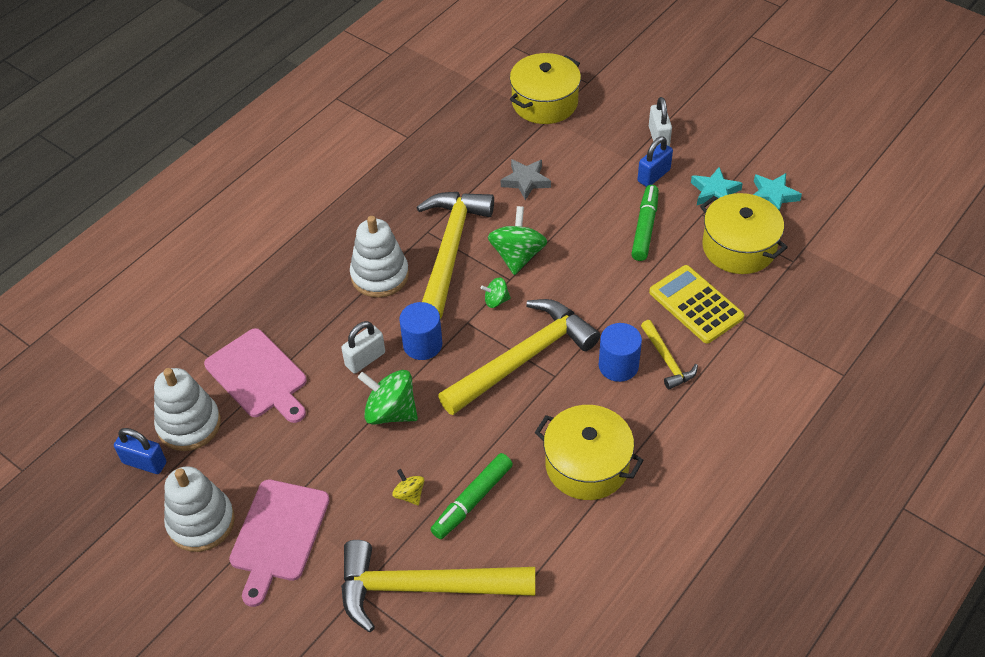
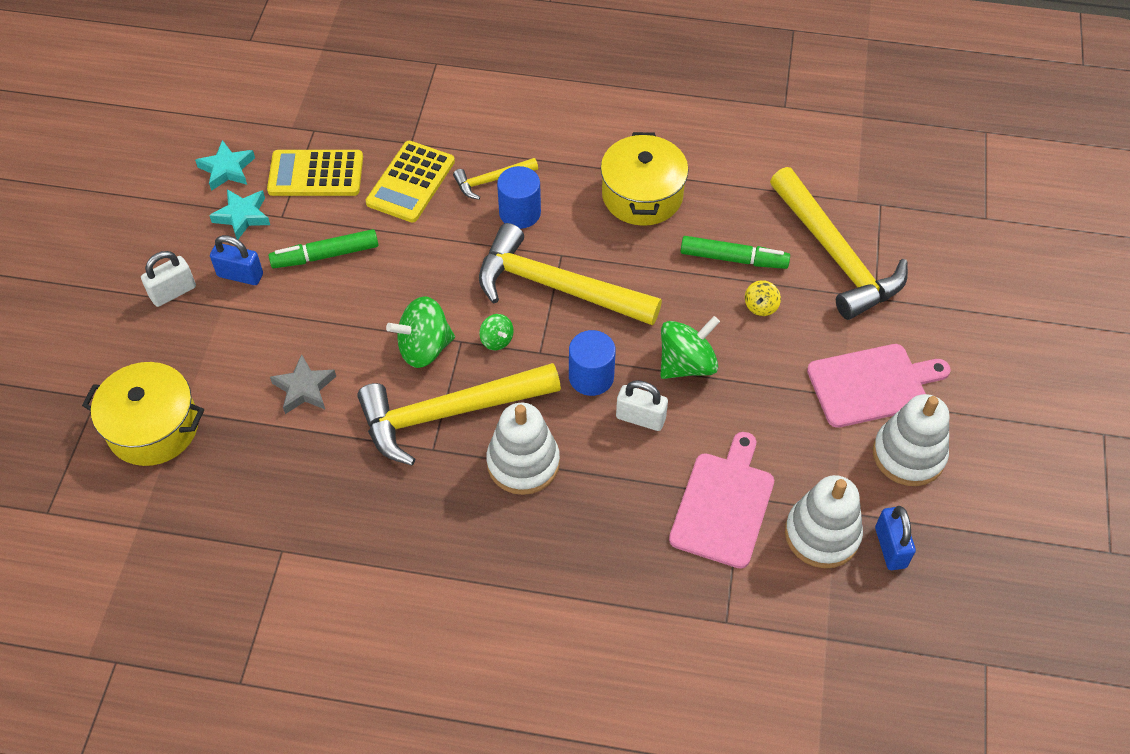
camera: 120 degrees left, 5 degrees up
(391, 412) = (686, 364): green spinning top -> green spinning top turned 120 degrees counterclockwise
(667, 360) = (492, 181): yellow hammer -> yellow hammer turned 150 degrees counterclockwise
(739, 247) = (316, 174): yellow pot -> yellow calculator

